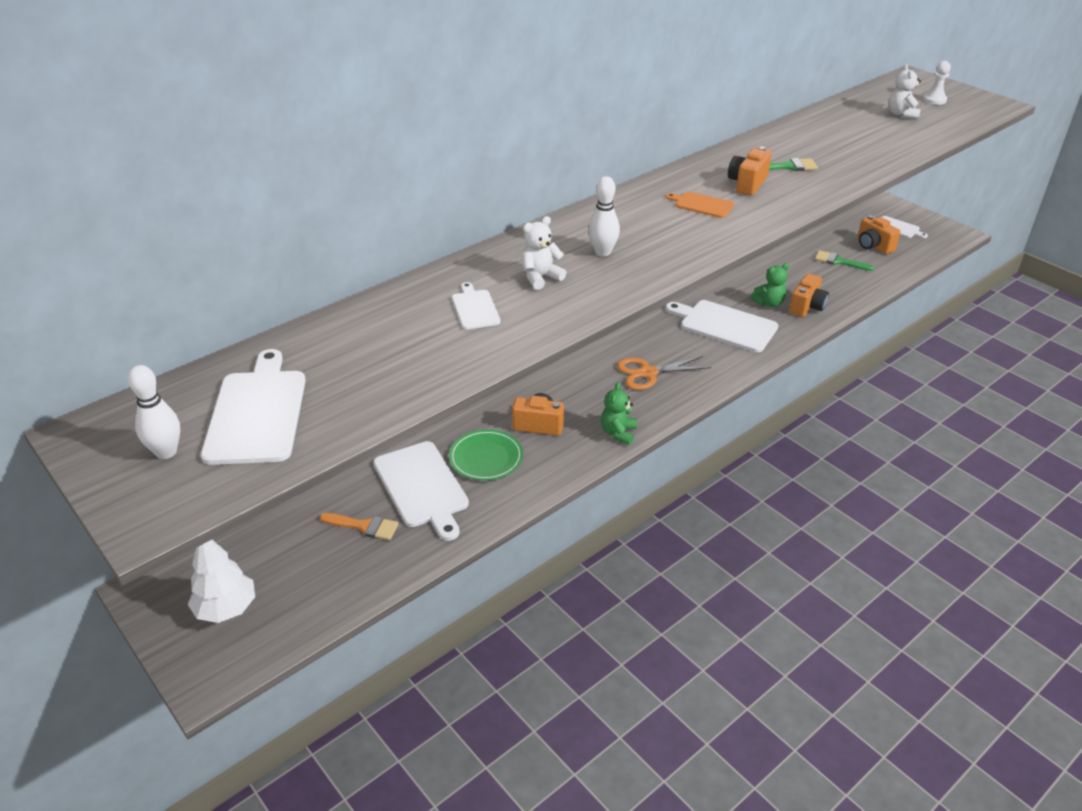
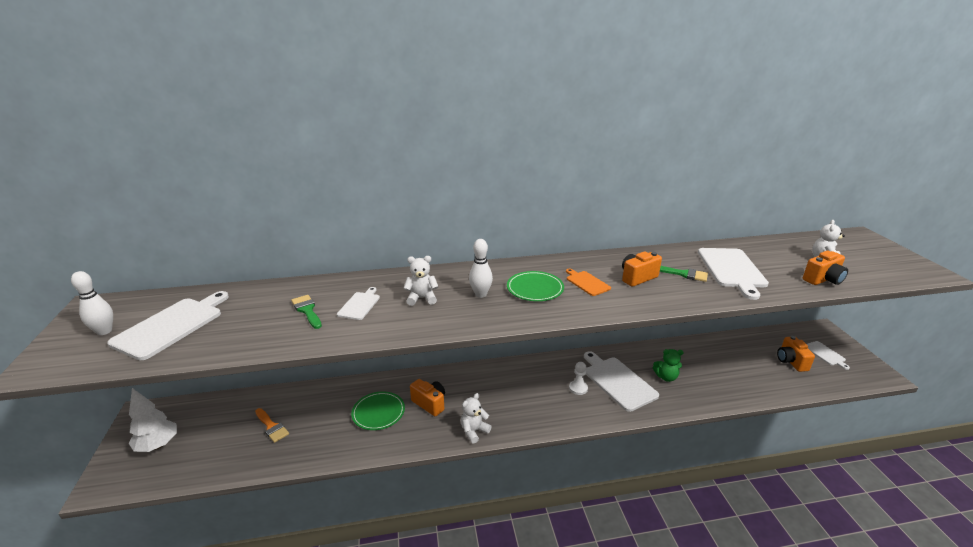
camera: 30 degrees right, 10 degrees down
(422, 487) = (325, 415): white cutting board -> white cutting board (732, 269)
(618, 433) = (474, 431): green teddy bear -> white teddy bear
(648, 373) = (532, 396): orange scissors -> none
(654, 228) = (535, 288): none -> green plate
(807, 307) = (695, 390): orange camera -> orange camera (823, 280)
(839, 261) = (751, 364): green brush -> green brush (307, 310)
(934, 100) = (867, 256): white pawn -> white pawn (578, 388)

